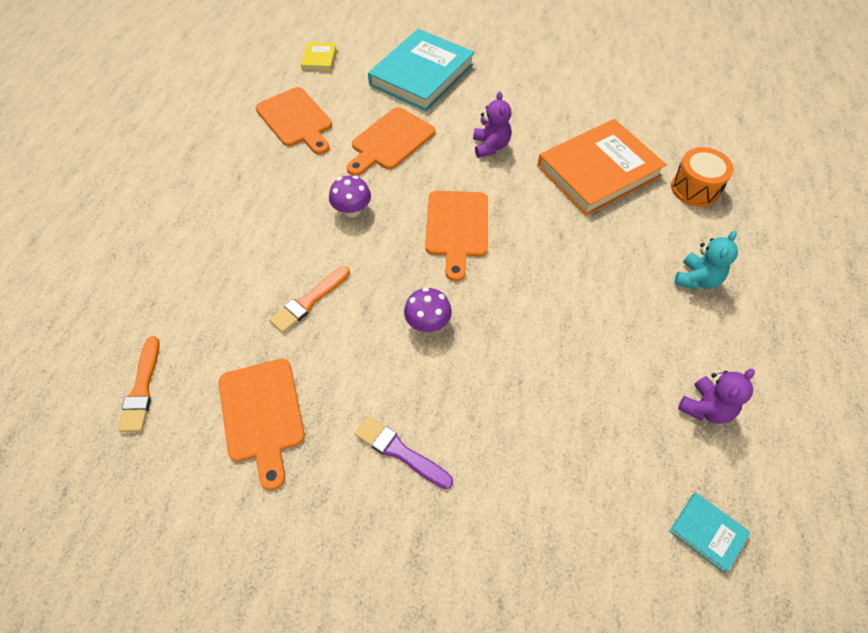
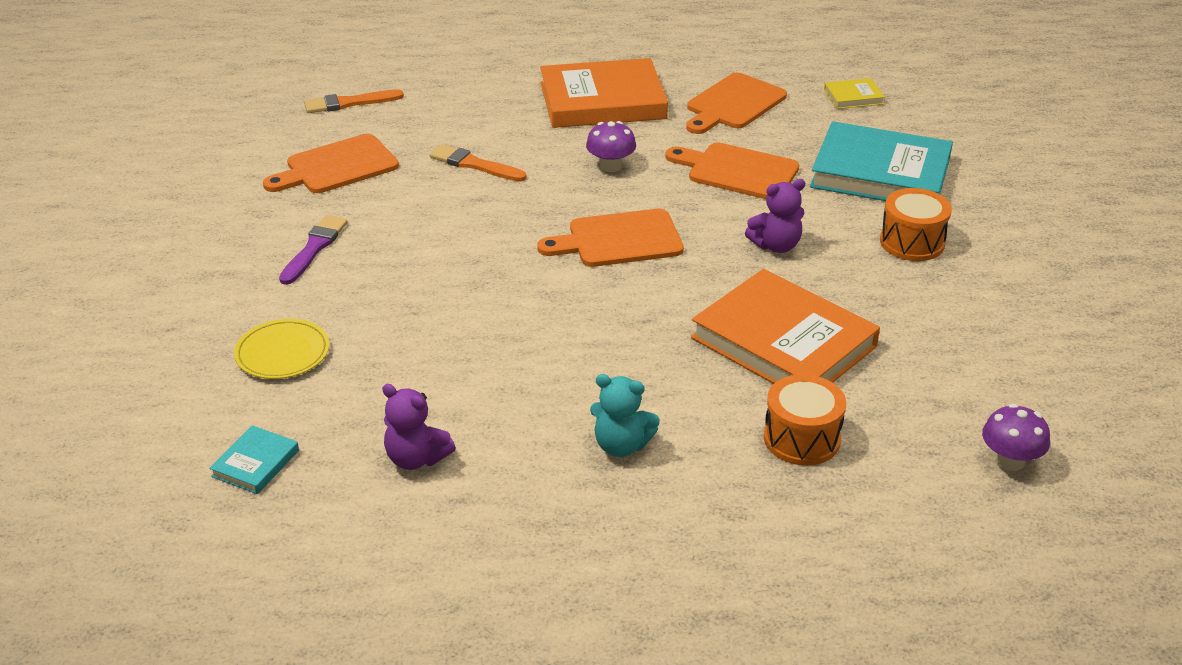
camera: 75 degrees right, 20 degrees down
(248, 193) = (602, 101): none -> orange book
(428, 323) = (472, 241): purple mushroom -> purple mushroom (1010, 461)
(505, 85) = (912, 242): none -> orange drum
(558, 496) = (282, 353): none -> yellow plate

